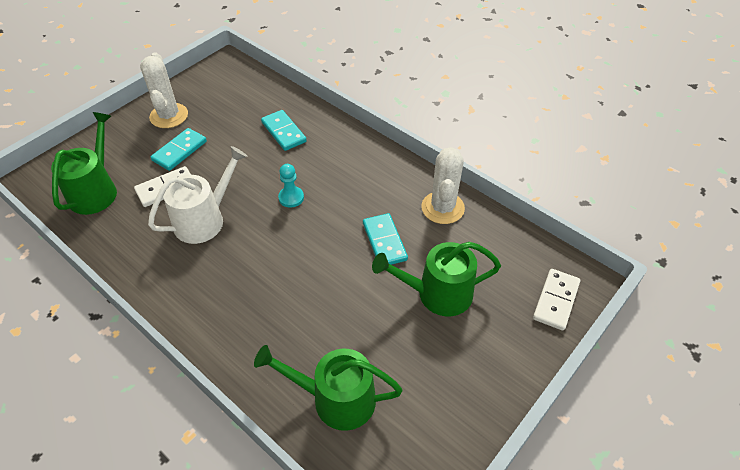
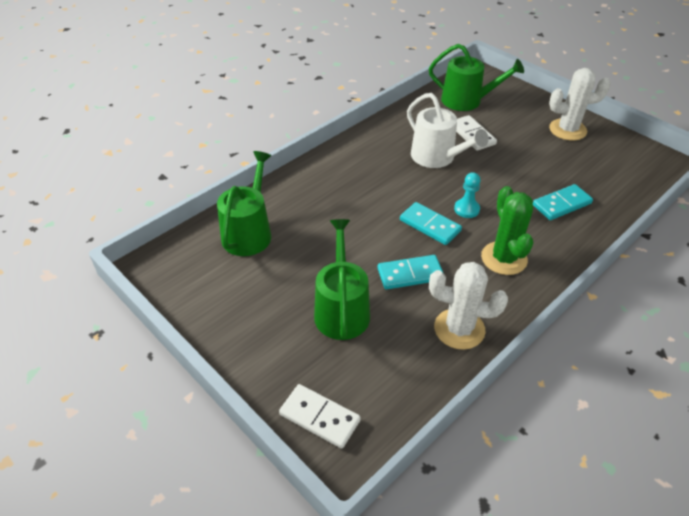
camera: 95 degrees right, 5 degrees down
(179, 151) = (520, 139): turquoise domino -> turquoise domino (430, 225)
(357, 175) = (504, 258): none -> green cactus

